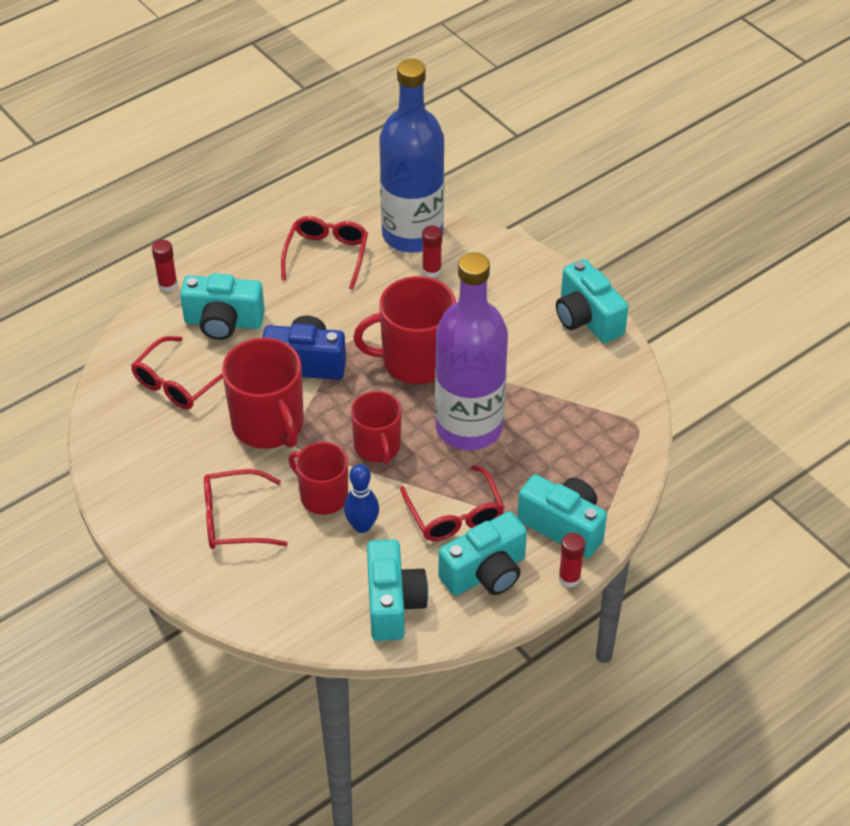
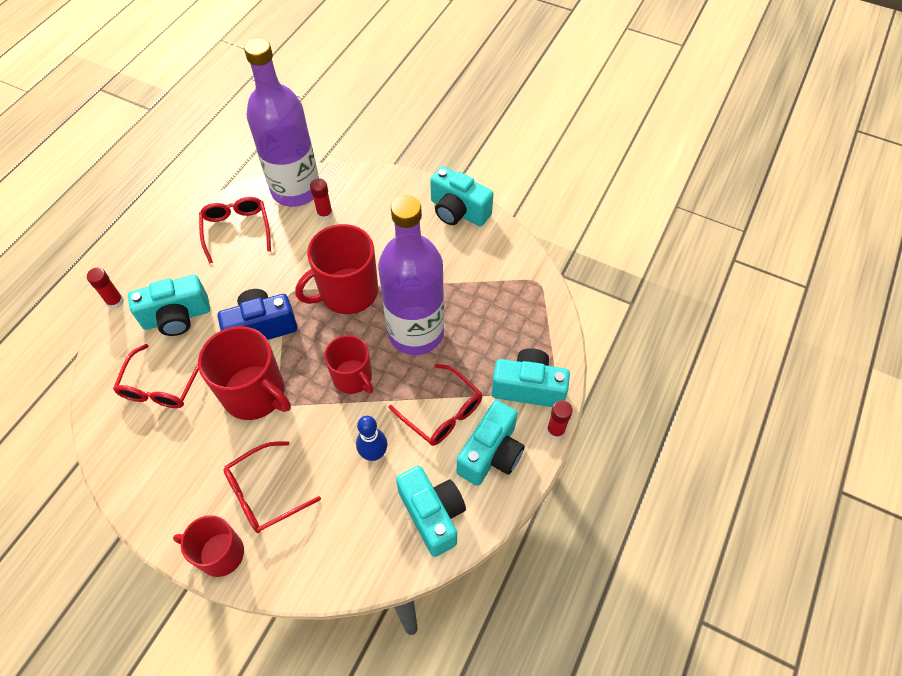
camera: 25 degrees left, 10 degrees up
(323, 496) = (329, 440): red mug -> red mug (220, 553)
(412, 234) = (296, 190): blue bottle -> purple bottle

